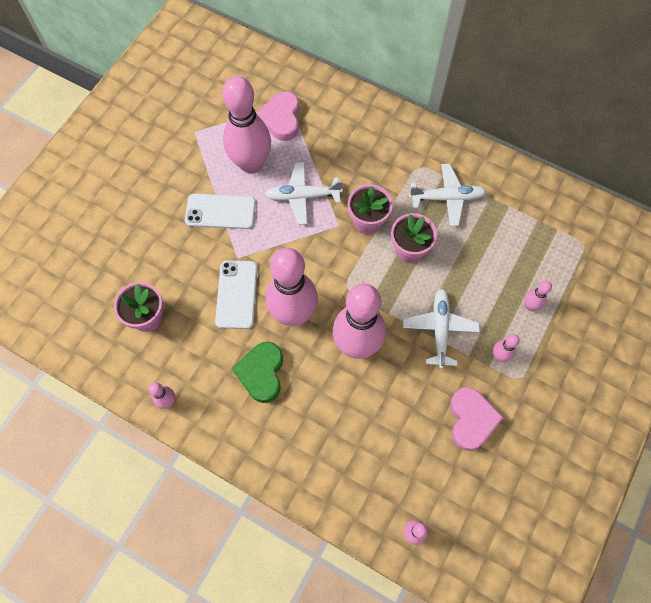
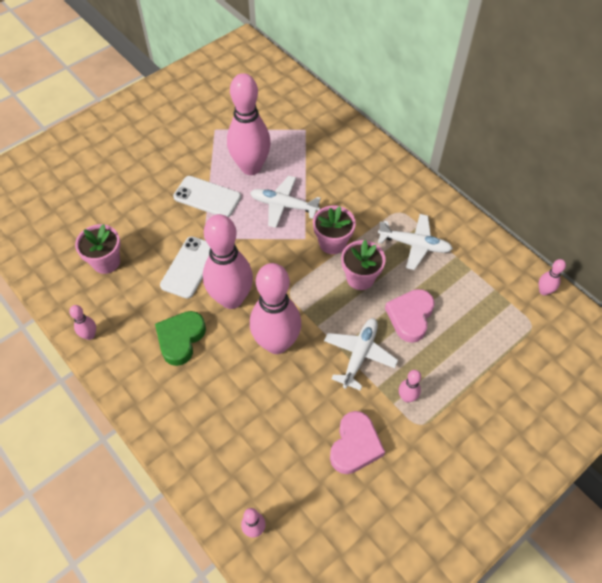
camera: 20 degrees right, 10 degrees down
(281, 119) = (293, 139): pink heart -> pink heart (410, 317)
(530, 305) = (456, 362): pink bowling pin -> pink bowling pin (544, 291)

